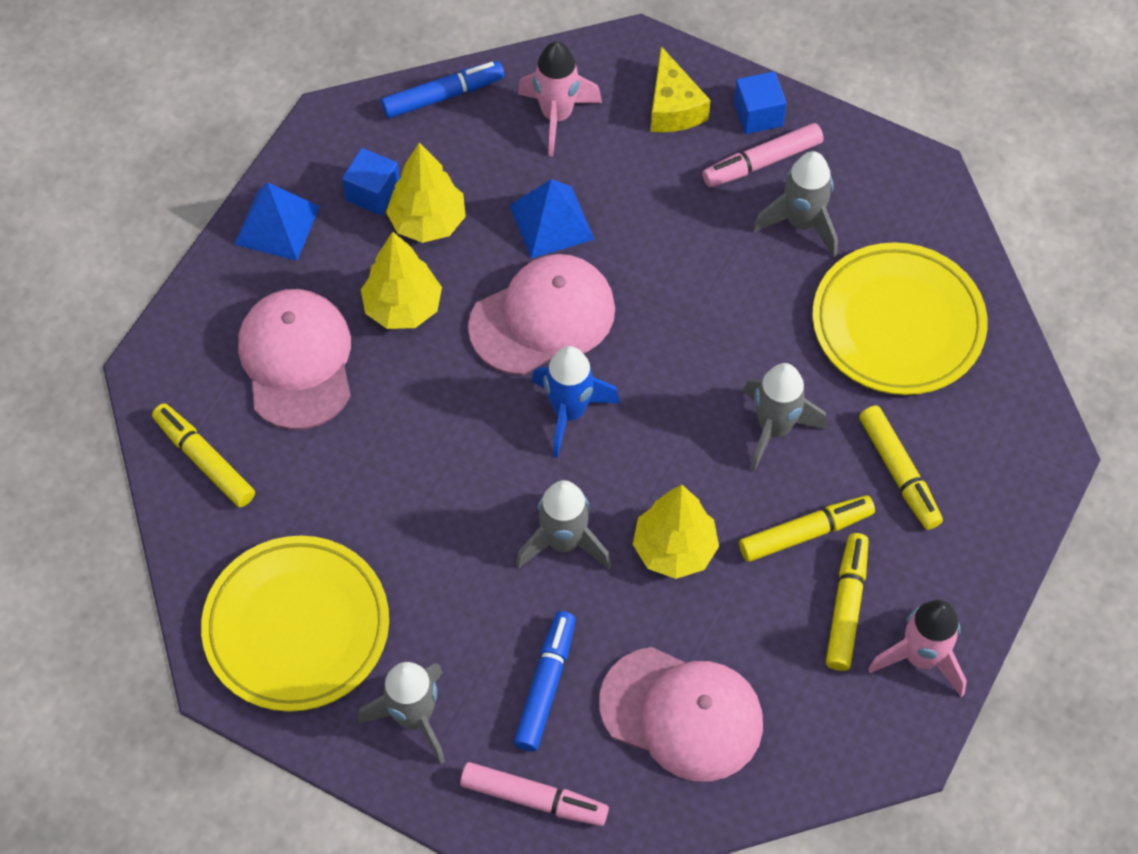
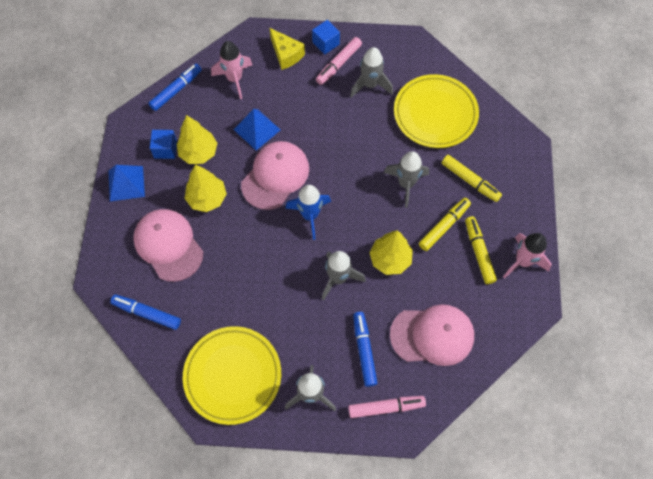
camera: 25 degrees left, 5 degrees up
(204, 460) = (147, 313): yellow marker -> blue marker

